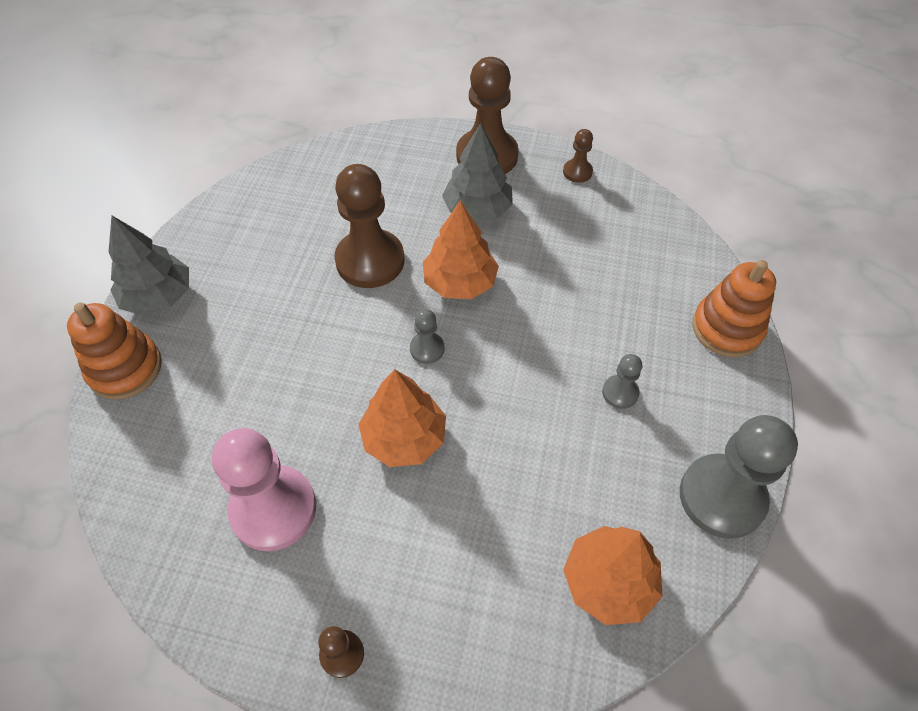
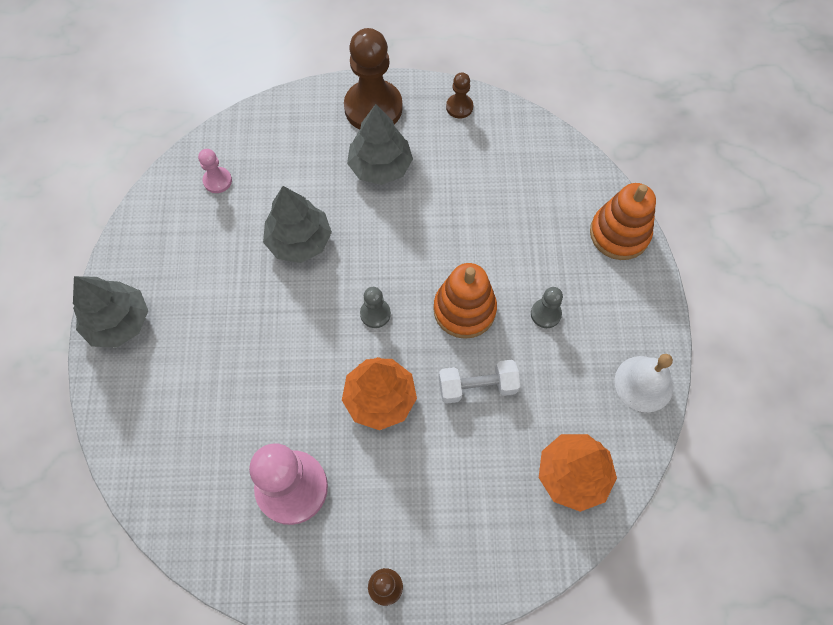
camera: 15 degrees left, 10 degrees up
(125, 368) = (116, 398): orange stacking toy -> orange stacking toy (464, 310)
(307, 189) = (217, 181): none -> pink pawn
(370, 261) = (299, 241): brown pawn -> grey tree
(460, 282) = (385, 243): orange tree -> none
(519, 452) = (477, 386): none -> white dumbbell
(722, 497) = (643, 383): grey pawn -> white bell

